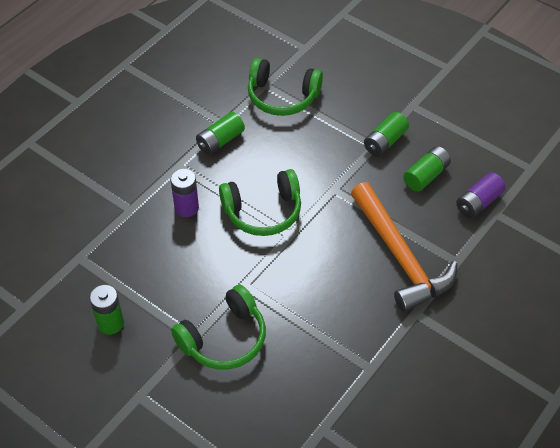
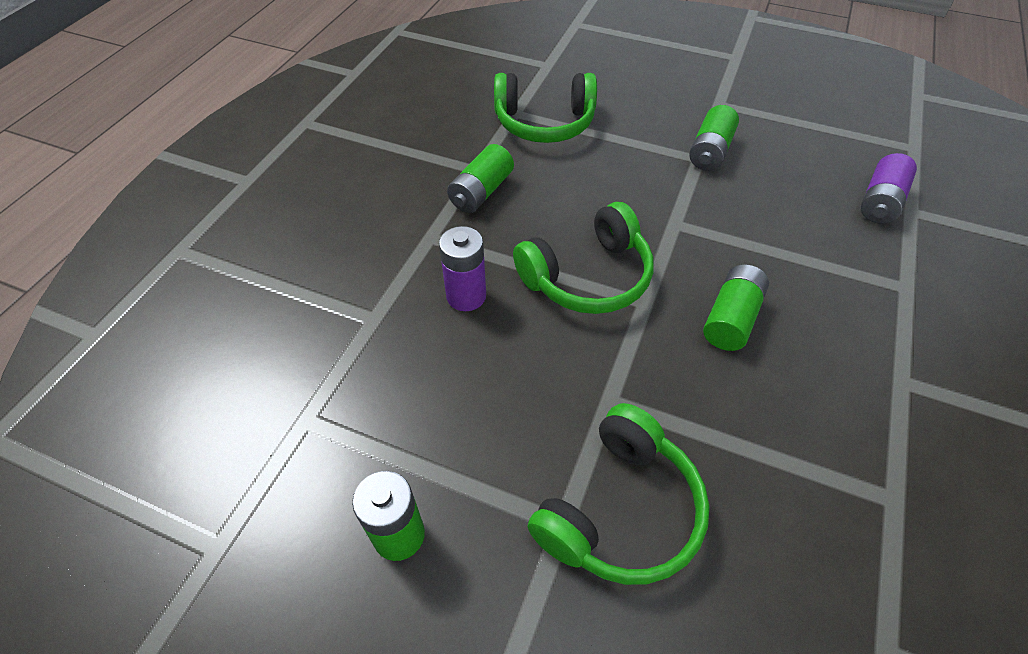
camera: 15 degrees left, 0 degrees up
(400, 256) = (823, 298): orange hammer -> none
(426, 175) = (789, 182): green battery -> green battery (731, 318)

